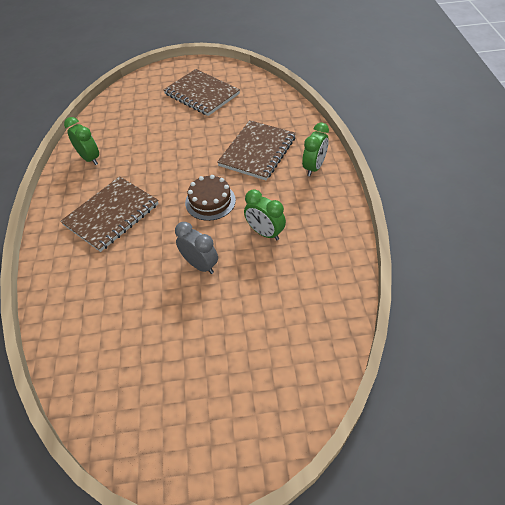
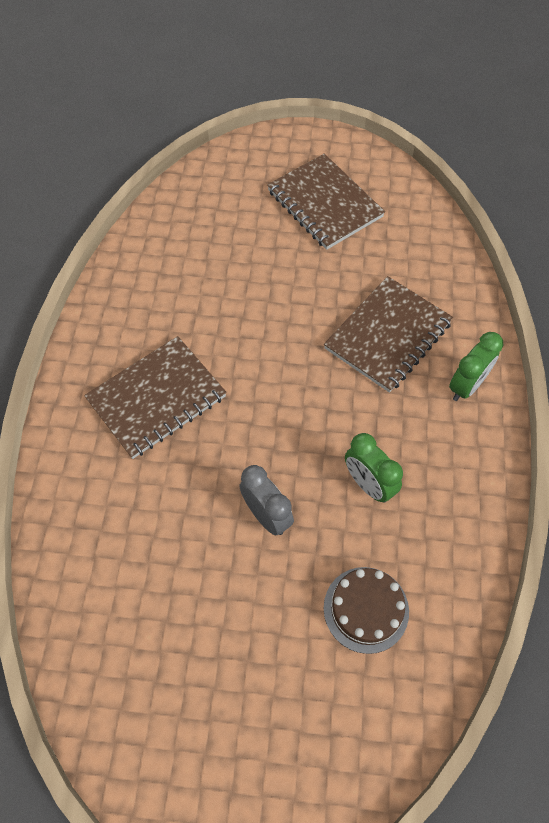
camera: 10 degrees right, 10 degrees up
(90, 158) = (139, 289): green clock -> none
(210, 201) = (300, 409): brown cake -> brown cake (366, 609)

